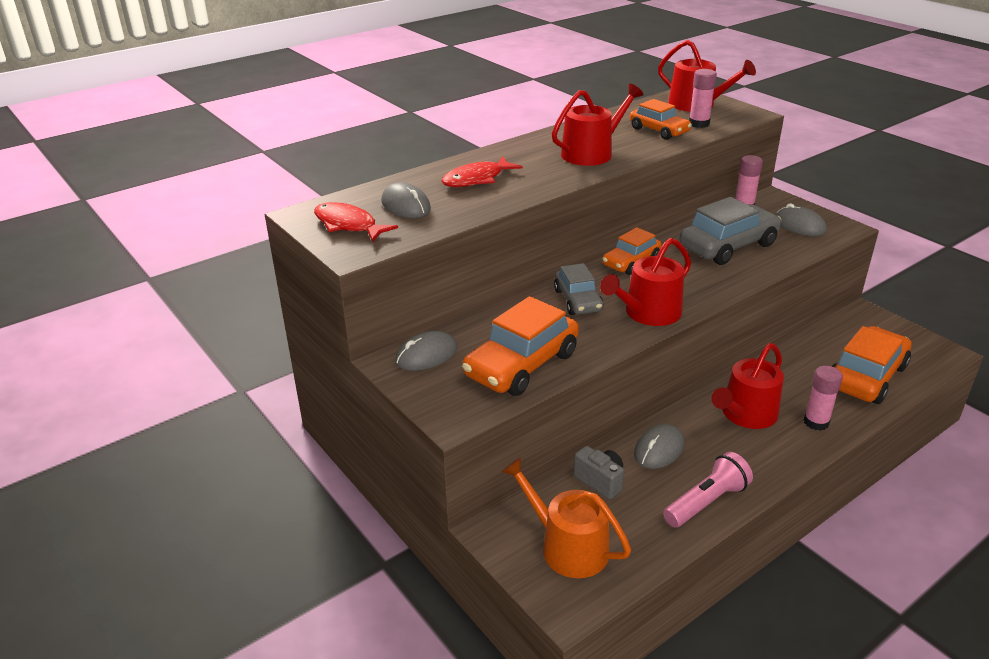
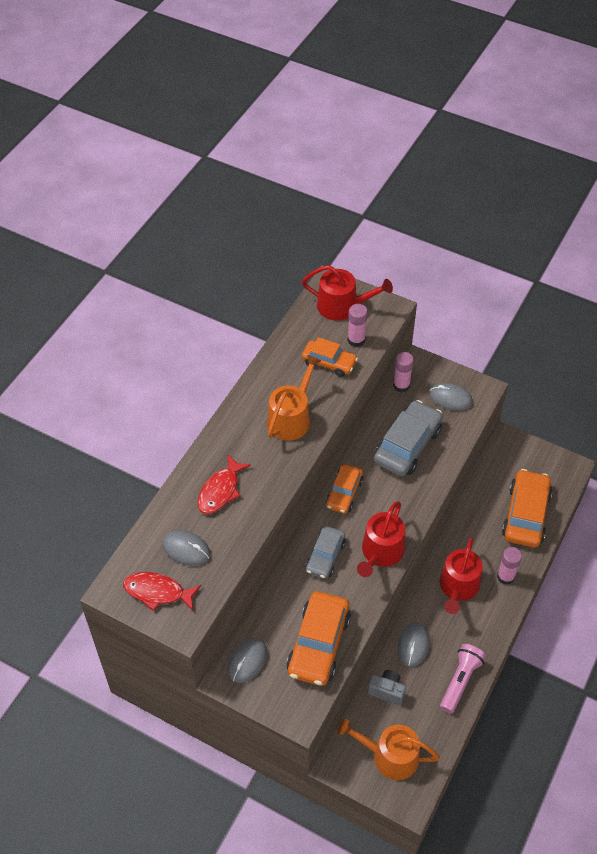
camera: 25 degrees left, 20 degrees up
(578, 300) = (325, 556): grey car -> grey car turned 60 degrees clockwise
(592, 153) = (291, 418): red watering can -> orange watering can

